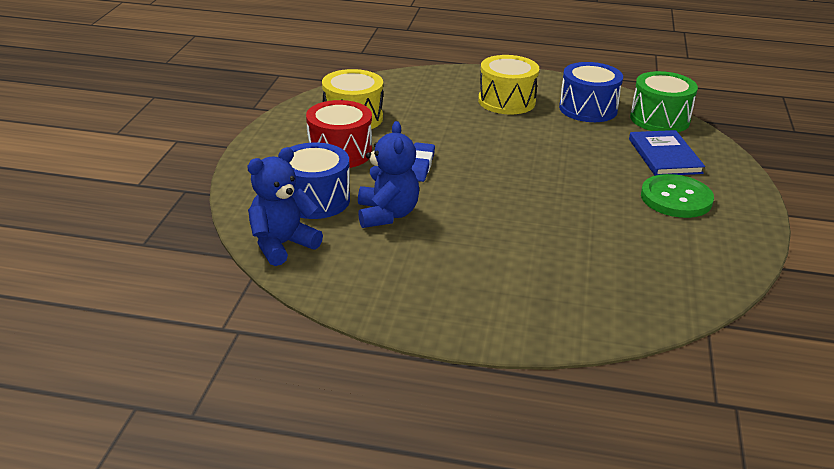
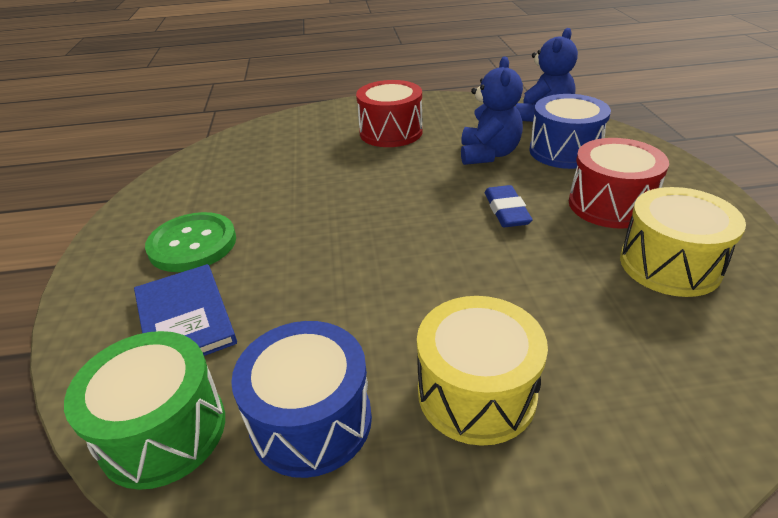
camera: 165 degrees right, 5 degrees up
(387, 215) = (488, 154): blue teddy bear -> blue teddy bear turned 150 degrees counterclockwise
(468, 270) = (391, 132): none -> red drum

